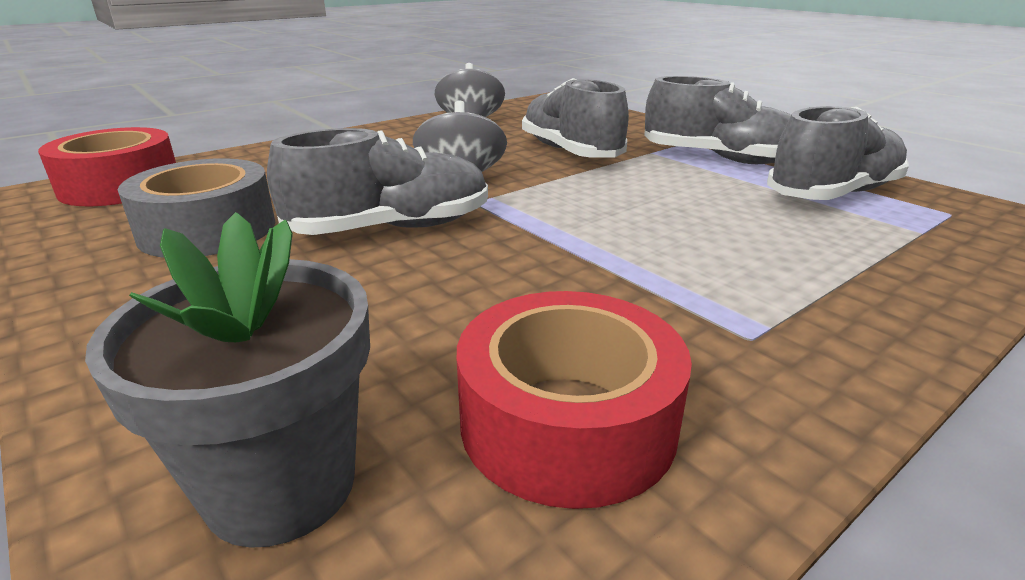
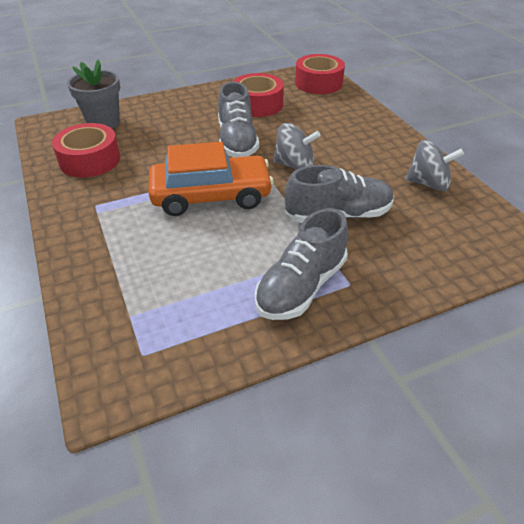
camera: 105 degrees right, 15 degrees up
(208, 229) = (257, 104): grey tape -> red tape
(596, 224) = (211, 196): none -> orange car
(833, 194) = (204, 311): grey shoe -> none

